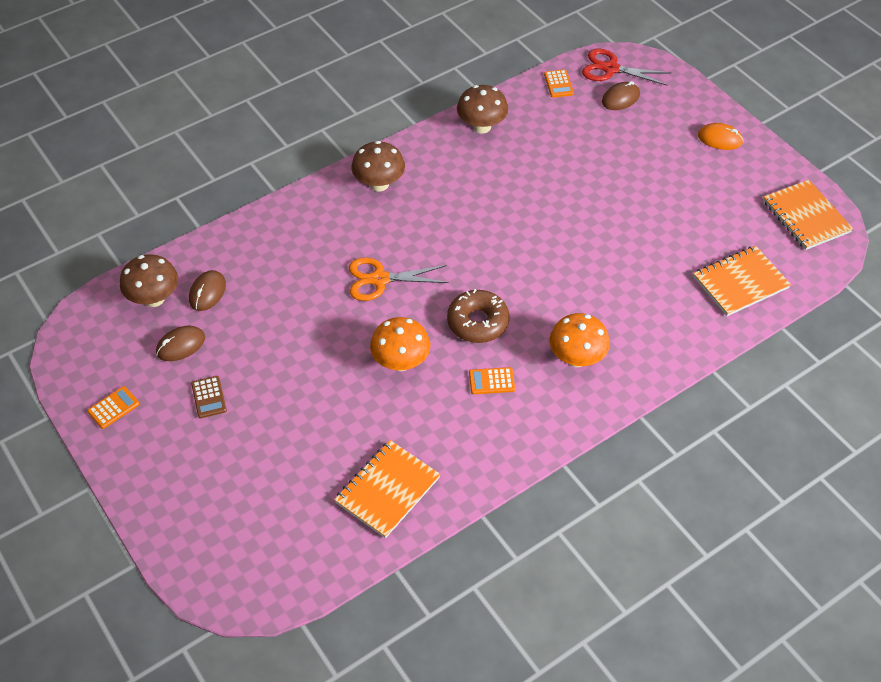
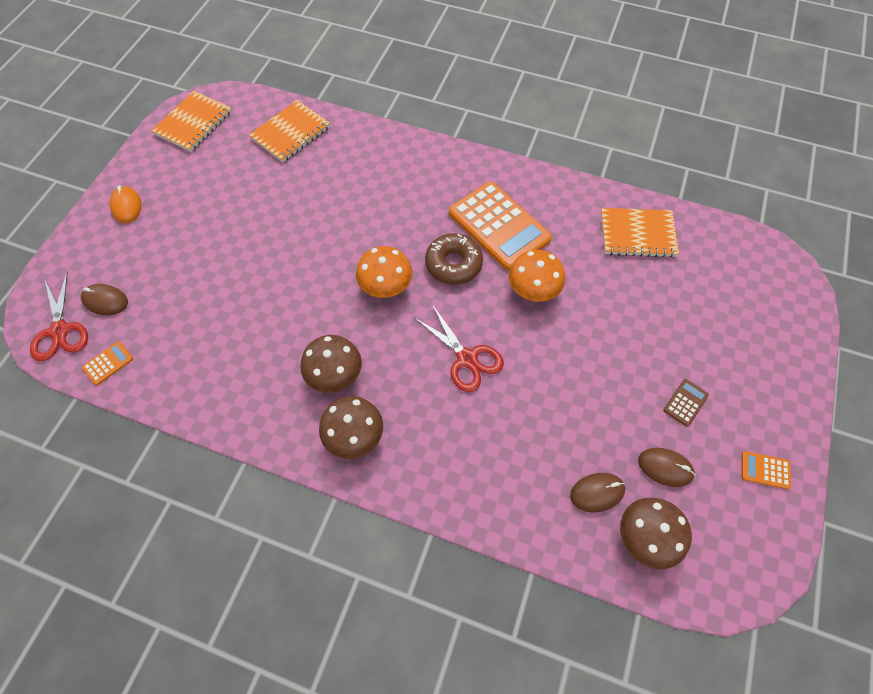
camera: 125 degrees left, 10 degrees up
(380, 279) = (467, 359): orange scissors -> red scissors
(481, 126) = (214, 395): brown mushroom -> brown mushroom (335, 376)
(491, 381) = (499, 226): orange calculator -> orange calculator, size x2.46
(576, 358) = (436, 189): orange mushroom -> orange mushroom (386, 287)
(740, 282) = (291, 133): orange notebook -> orange notebook turned 75 degrees counterclockwise

